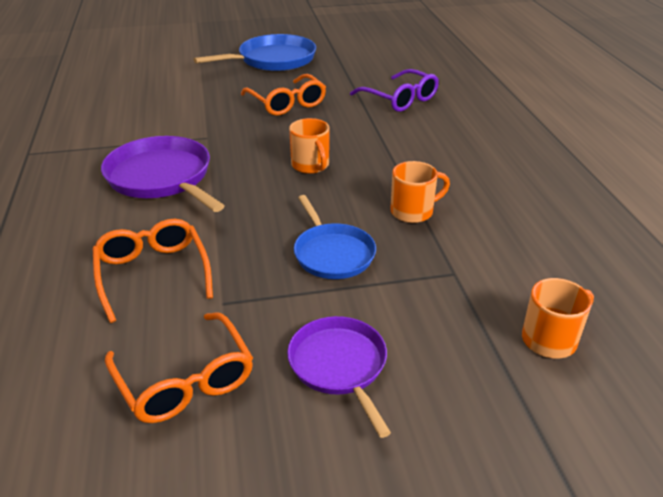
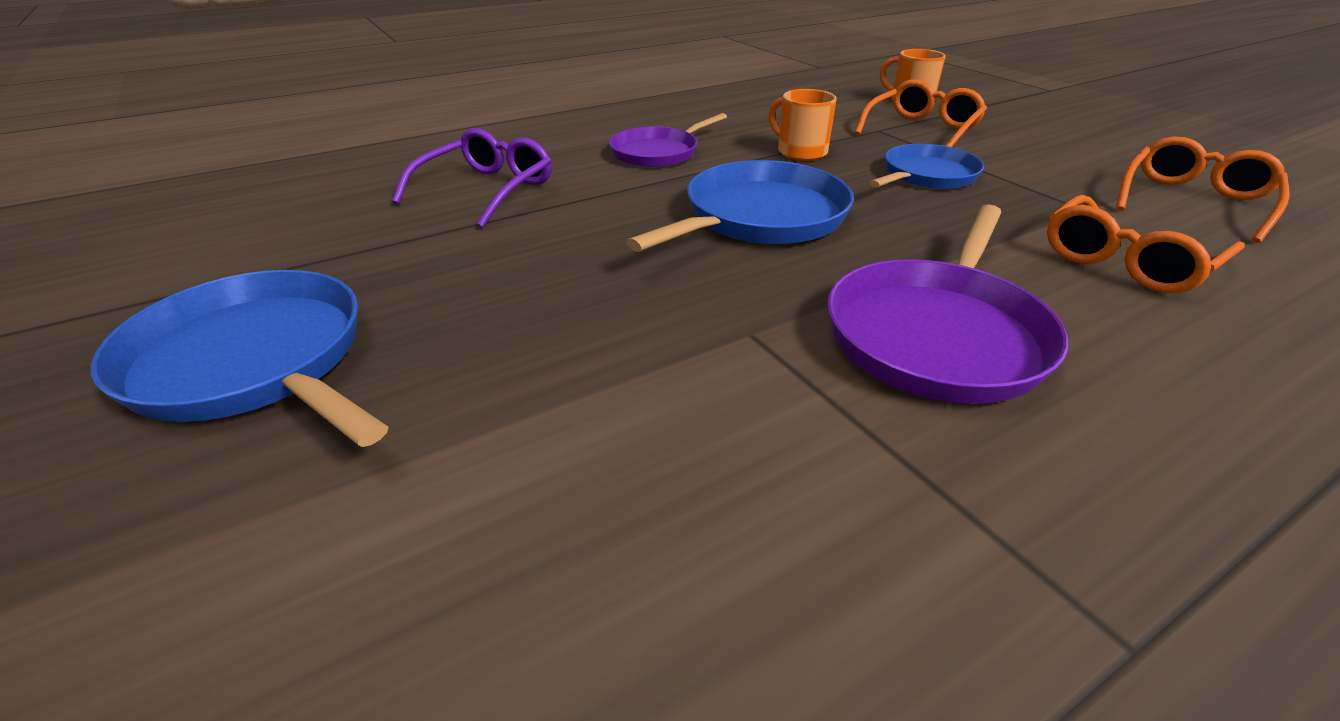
camera: 110 degrees left, 0 degrees up
(286, 103) = (540, 282): orange glasses -> orange glasses (921, 130)
(311, 166) = (759, 217): orange mug -> blue pan
(339, 366) = (1056, 152): purple pan -> purple pan (658, 152)

